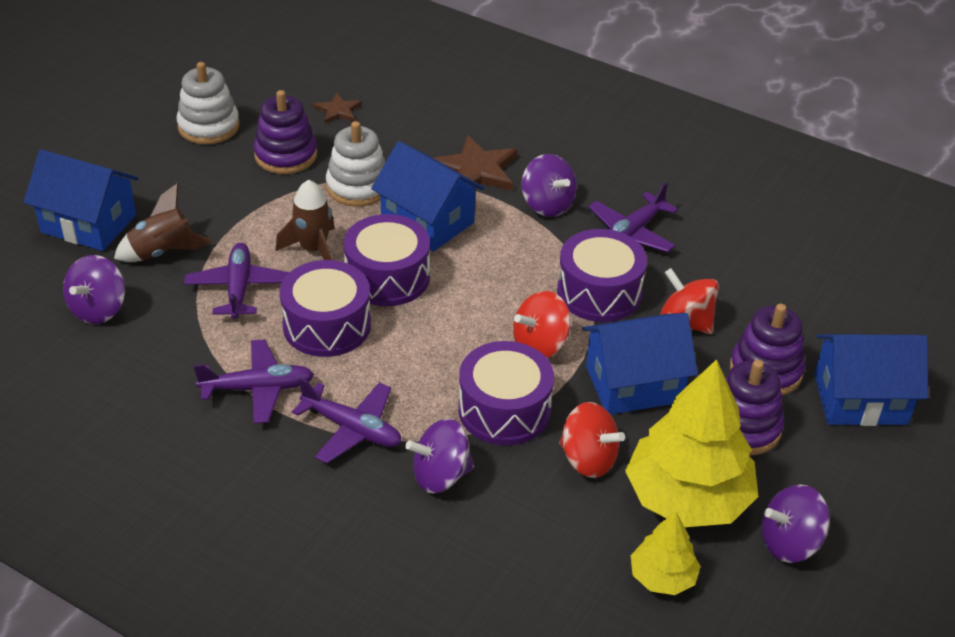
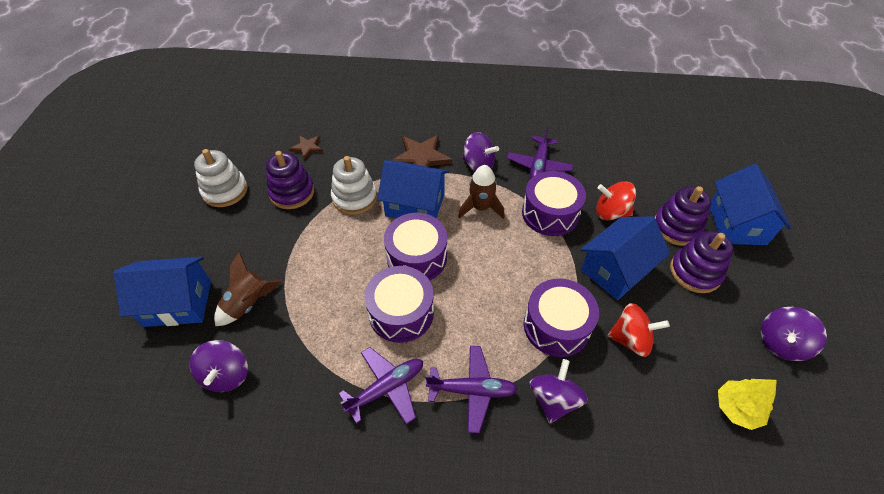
camera: 25 degrees left, 10 degrees up
(239, 288) = (322, 309): purple plane -> none
(313, 249) = (355, 256): brown rocket -> brown rocket (480, 208)
(440, 475) = (553, 399): purple spinning top -> purple spinning top turned 150 degrees clockwise
(540, 345) = (543, 266): red spinning top -> none
(687, 498) = (705, 339): yellow tree -> none
(860, 399) = (737, 224): blue house -> blue house turned 60 degrees counterclockwise

